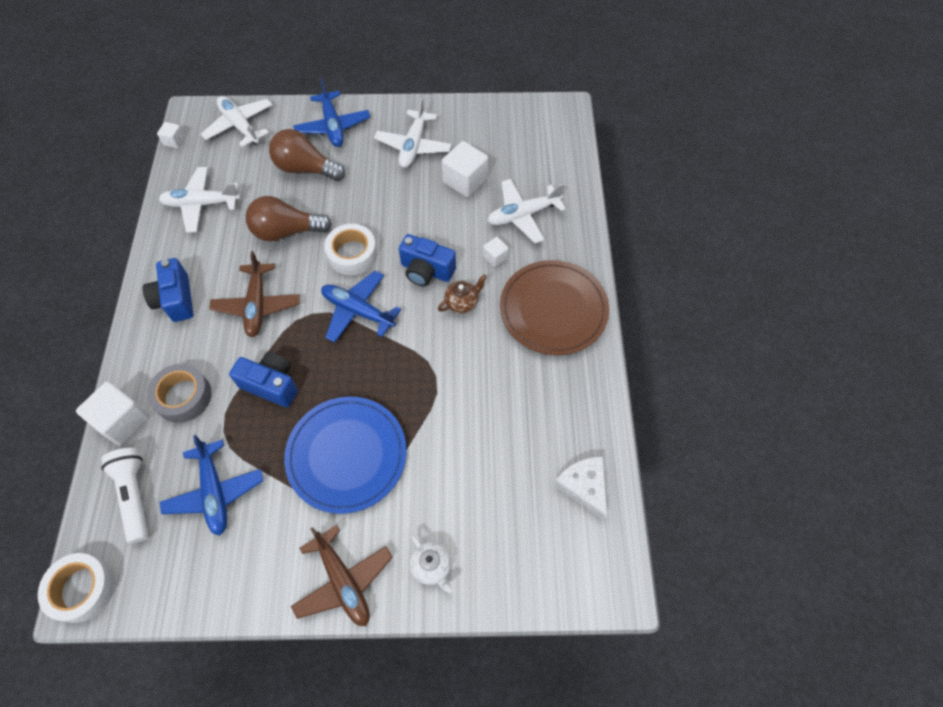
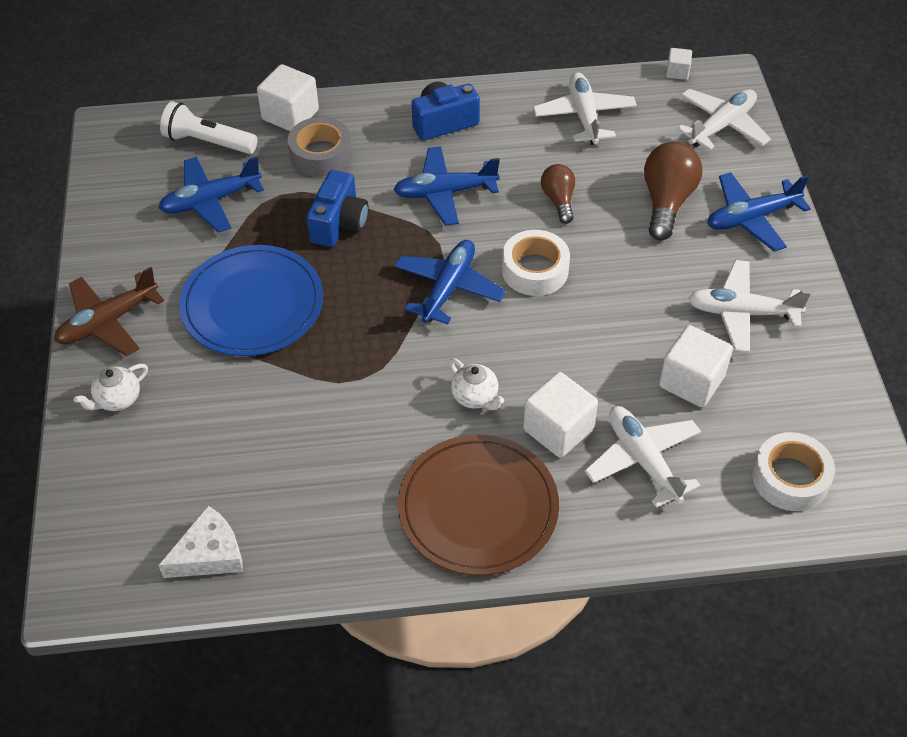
camera: 85 degrees right, 10 degrees down
(83, 589) = (117, 128): white tape -> white tape (790, 478)
(135, 496) = (208, 142): white flashlight -> white flashlight turned 135 degrees counterclockwise
(257, 305) = (445, 192): brown plane -> blue plane
(286, 231) = (559, 200): brown light bulb -> brown light bulb, size x0.61
(426, 270) = (521, 352): blue camera -> none
(462, 302) = (475, 397): brown teapot -> white teapot
(495, 257) = (558, 429): white cube -> white cube, size x1.91

